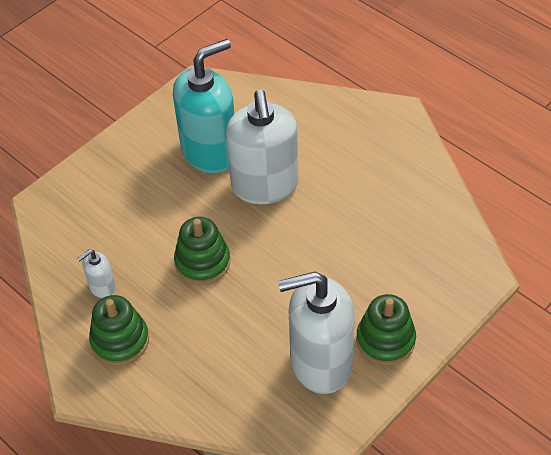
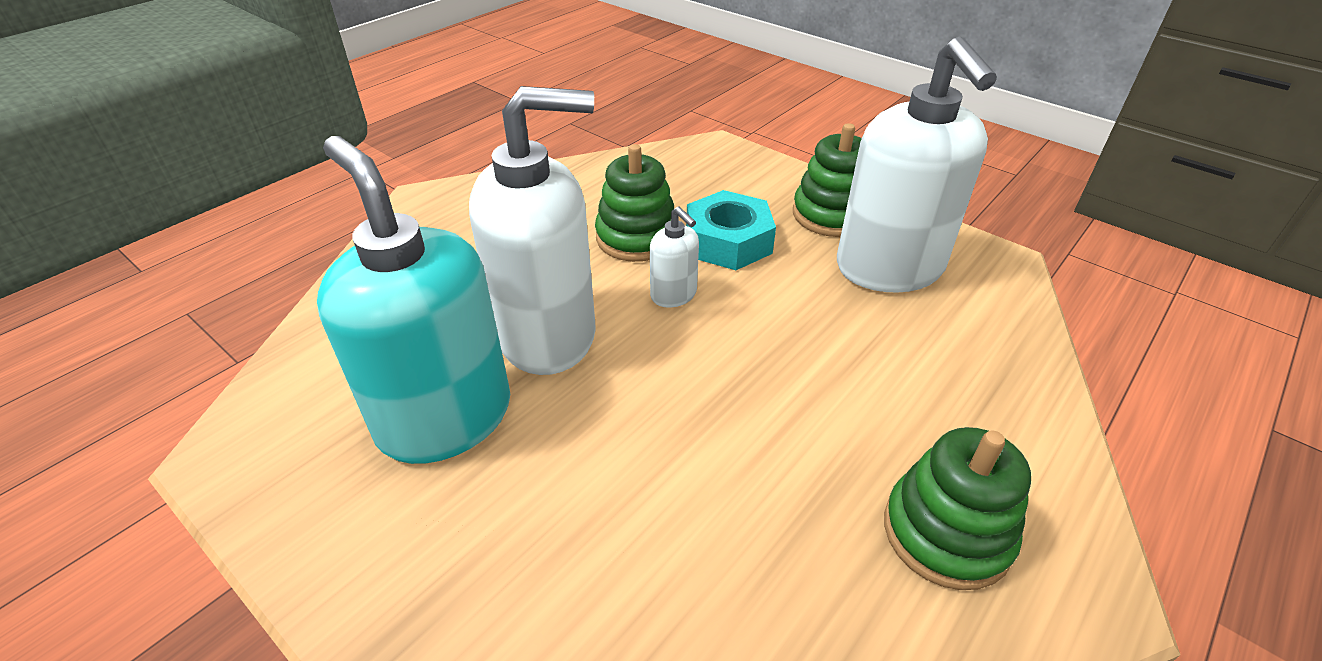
camera: 95 degrees left, 10 degrees down
(102, 287) = (821, 587): white soap dispenser -> white soap dispenser (674, 295)
(202, 262) = (727, 411): green stacking toy -> green stacking toy (637, 237)
(351, 274) = (728, 241): none -> turquoise nut

